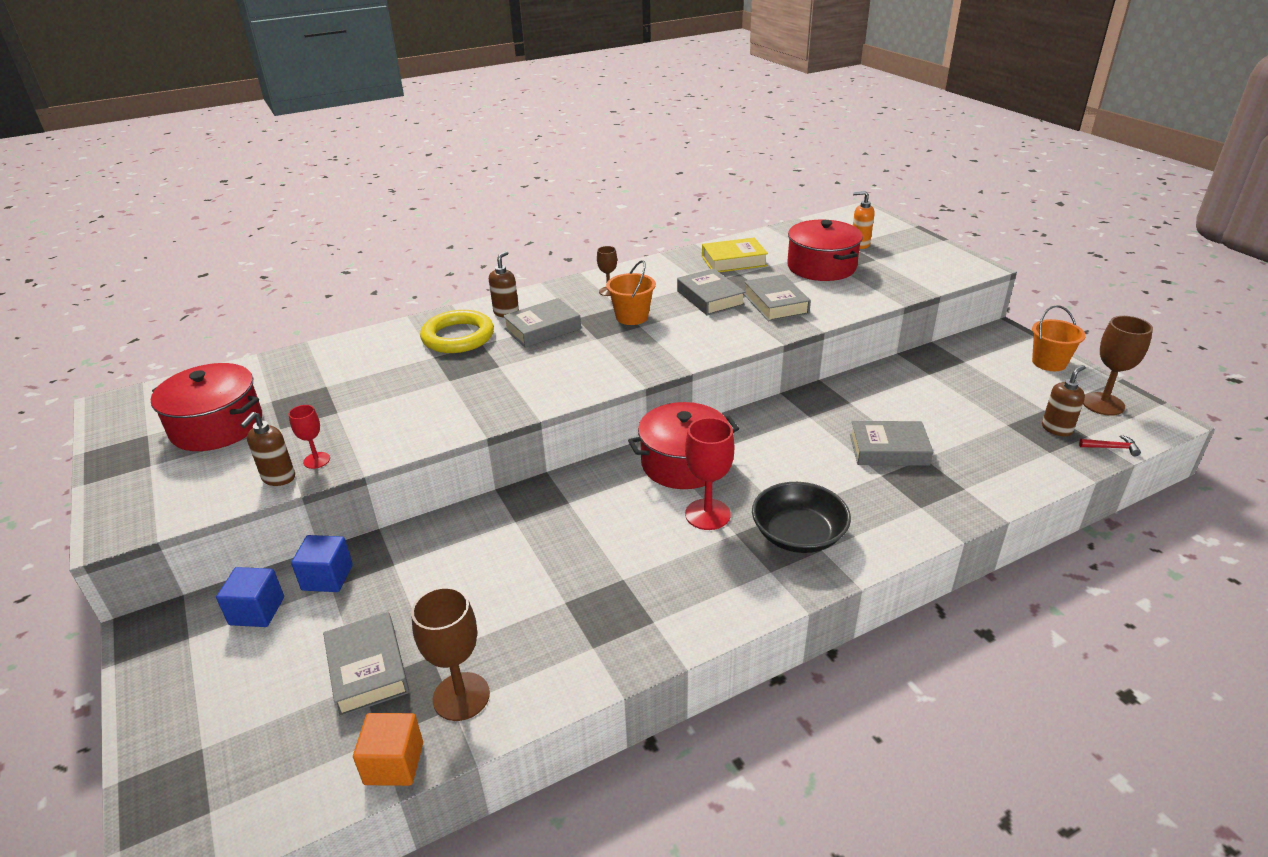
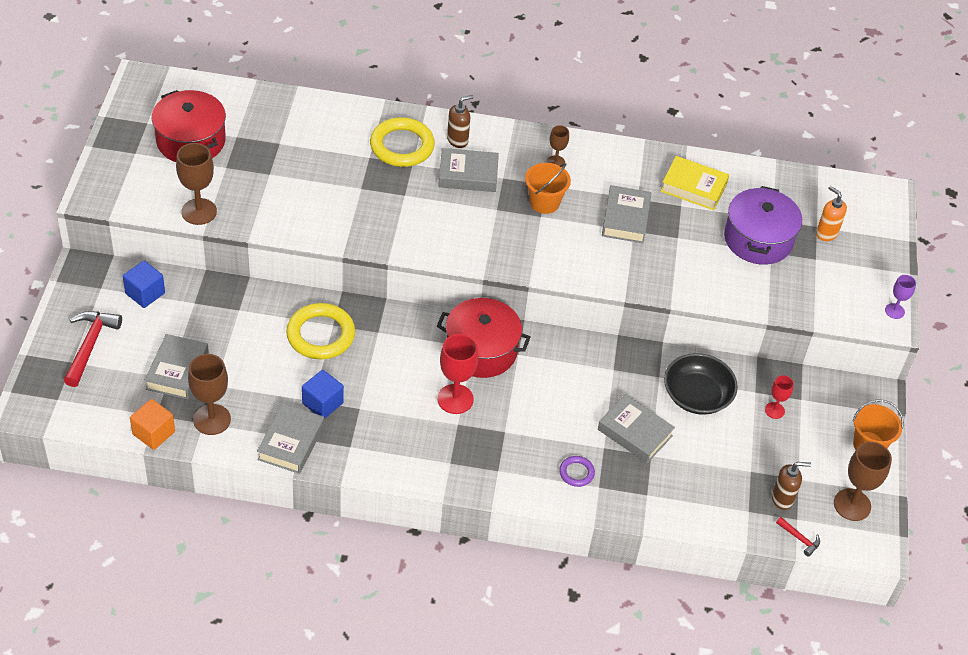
camera: 30 degrees right, 15 degrees up
(217, 711) = (90, 345): none -> red hammer
(278, 478) = (199, 211): brown soap dispenser -> brown goblet
(316, 460) = (229, 210): red goblet -> red goblet (774, 410)
(327, 577) = (196, 294): blue cube -> blue cube (322, 403)
(511, 537) = (320, 335): none -> yellow ring
(775, 304) = (669, 257): grey book -> grey book (291, 442)
(798, 534) = (495, 451): black bowl -> black bowl (697, 395)
(821, 267) = (758, 239): red pot -> purple pot
(888, 508) = (576, 473): none -> purple ring
(969, 261) = (894, 311): none -> purple goblet

